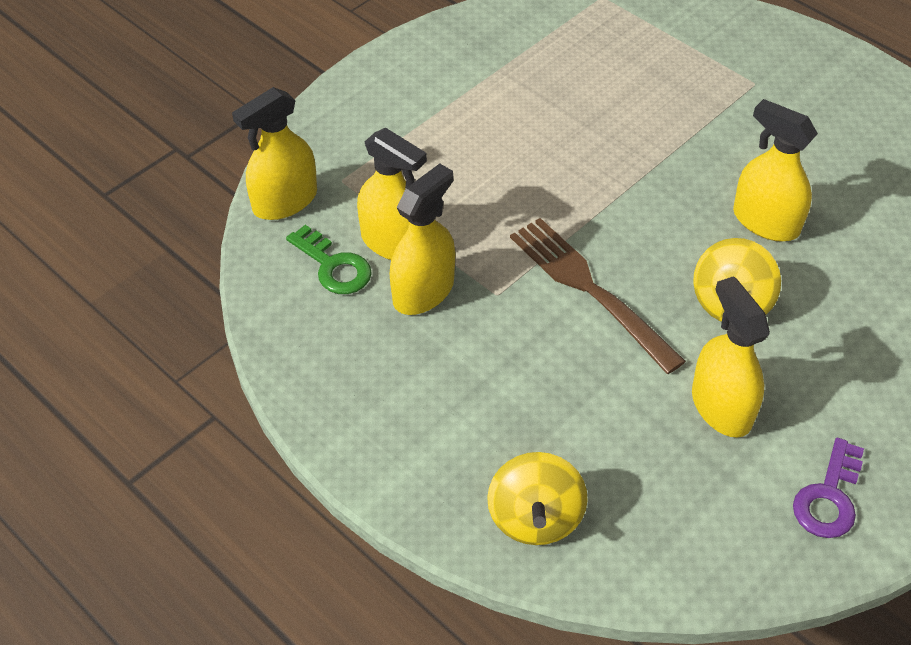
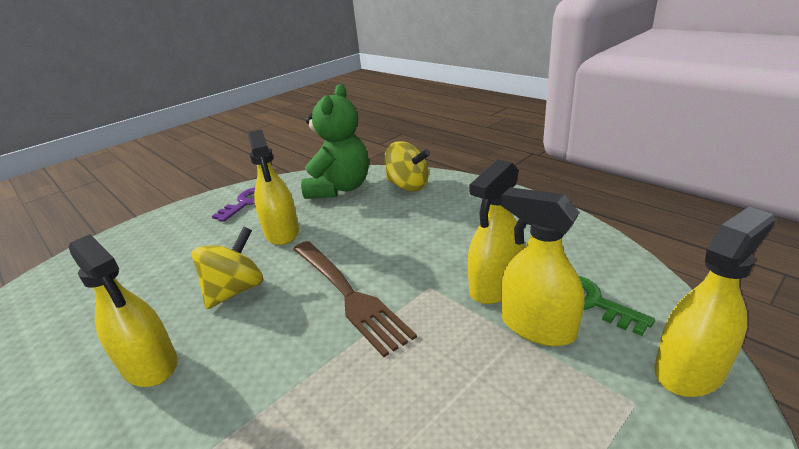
camera: 175 degrees left, 20 degrees down
(535, 518) = (408, 186): yellow spinning top -> yellow spinning top turned 120 degrees clockwise
(664, 525) = (340, 188): none -> green teddy bear

